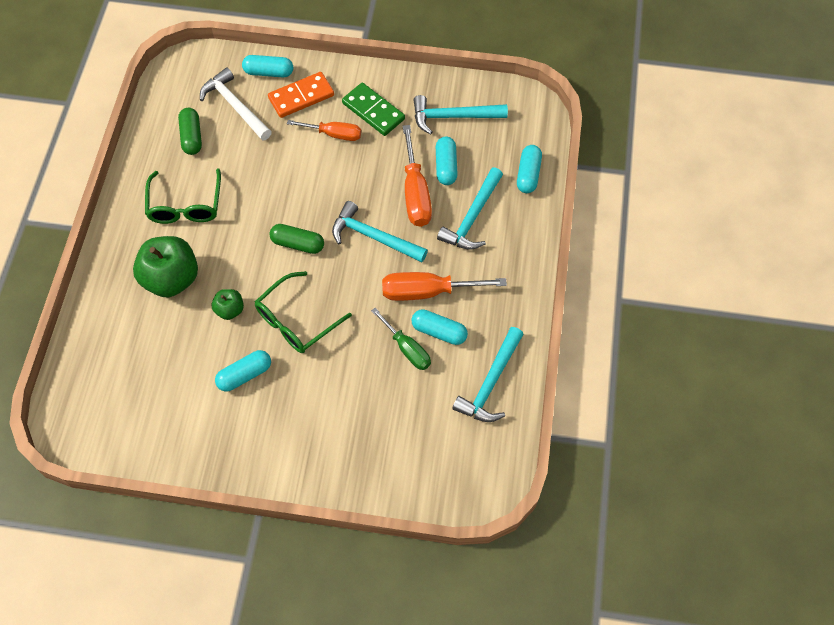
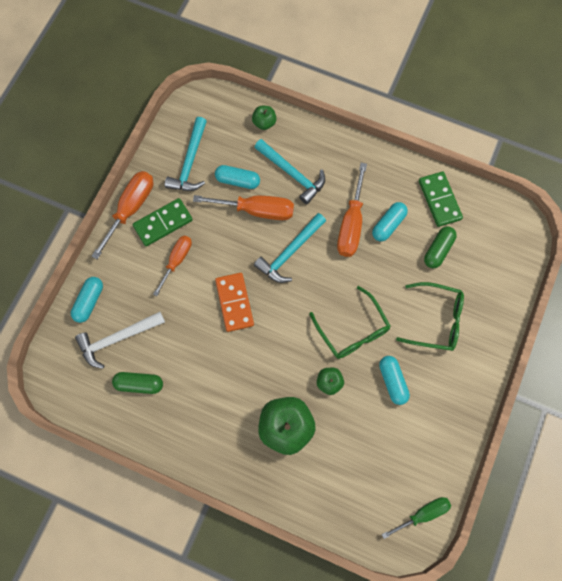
camera: 75 degrees left, 10 degrees up
(185, 205) = (213, 402): green glasses -> green glasses (436, 320)
(297, 244) = (280, 314): green capsule -> green capsule (438, 250)
(301, 97) = (127, 279): orange domino -> orange domino (234, 303)
(381, 79) = (131, 209): none -> orange screwdriver
(407, 348) = (397, 252): green screwdriver -> green screwdriver (423, 514)
(490, 383) = (439, 200): turquoise hammer -> green domino
(528, 174) = (264, 123): turquoise capsule -> green apple

